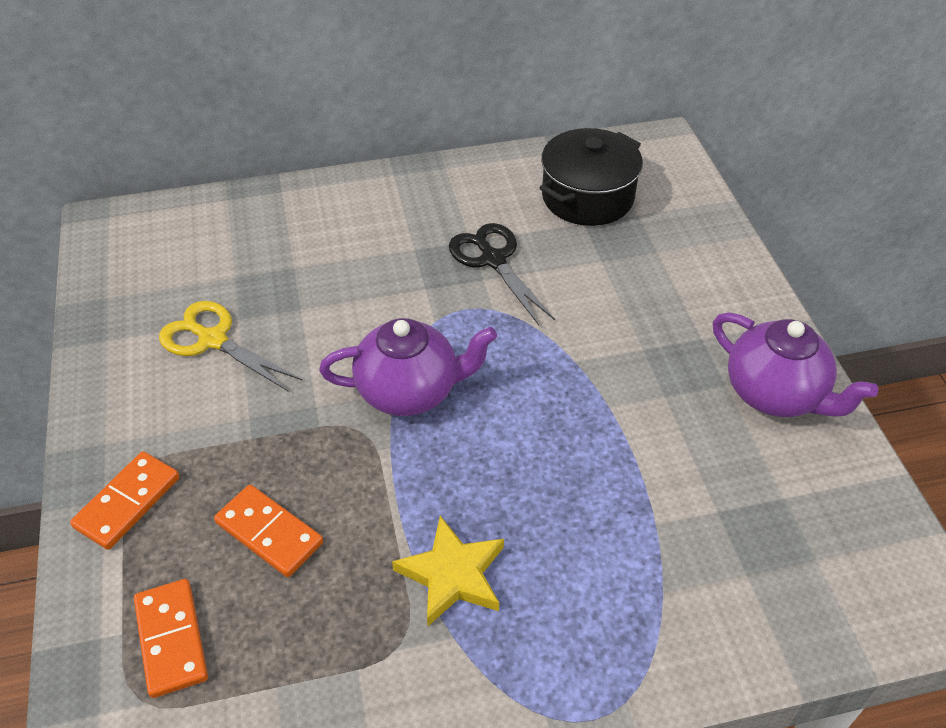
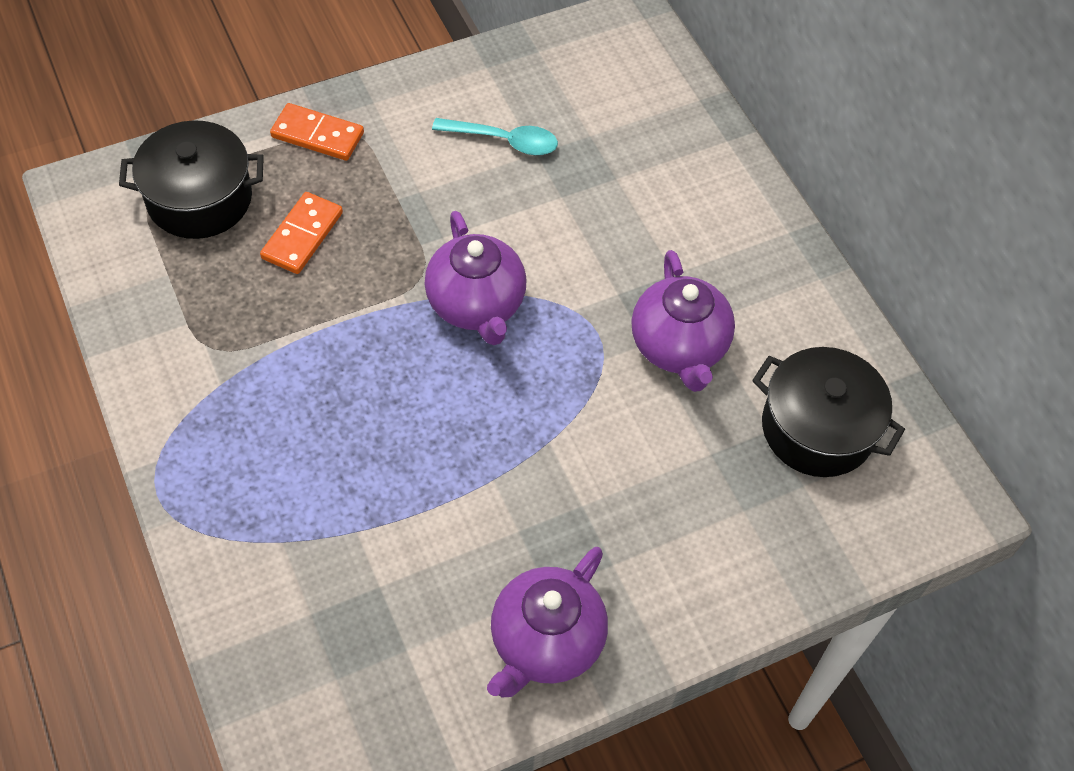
camera: 75 degrees right, 10 degrees up
(171, 639) = (199, 199): orange domino -> black pot
(212, 340) = (504, 141): yellow scissors -> turquoise spoon
(452, 575) = (279, 373): yellow star -> none
(493, 260) = (679, 347): black scissors -> purple teapot

